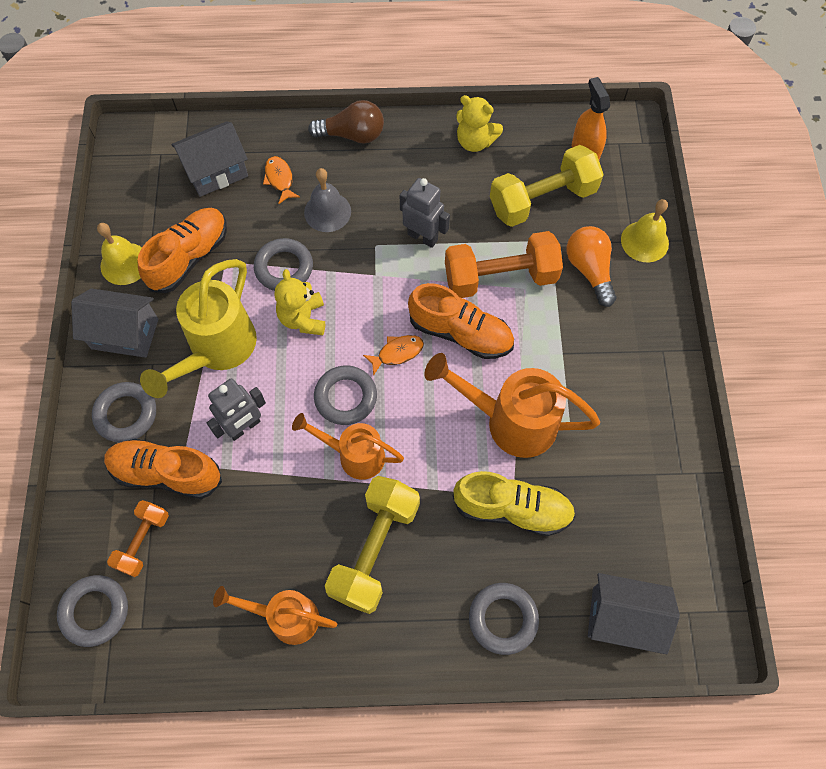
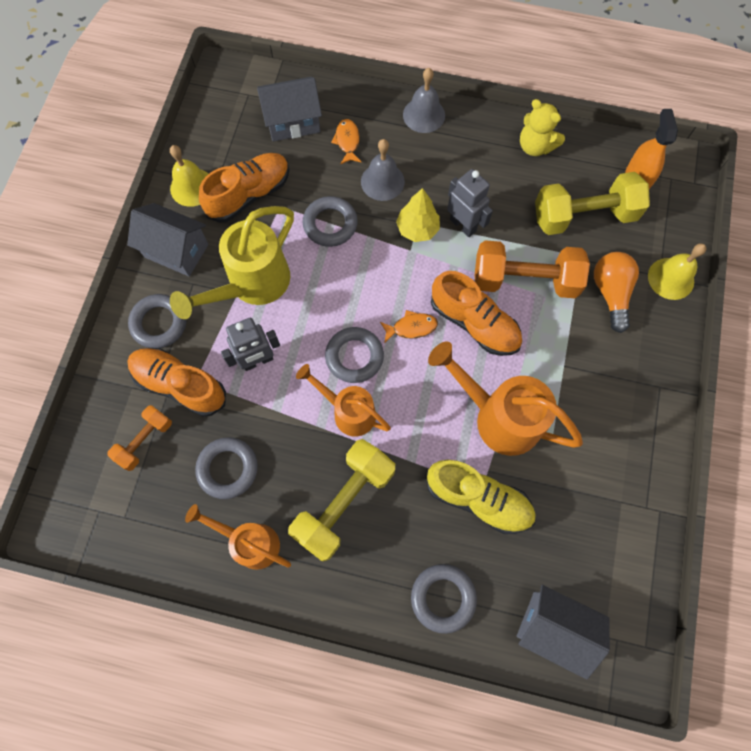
camera: 15 degrees right, 5 degrees up
(95, 611) = (89, 491): grey ring -> grey ring (228, 469)
(303, 318) = (335, 275): yellow teddy bear -> none
(352, 135) = (424, 115): brown light bulb -> grey bell
(376, 252) = (417, 229): none -> yellow tree

